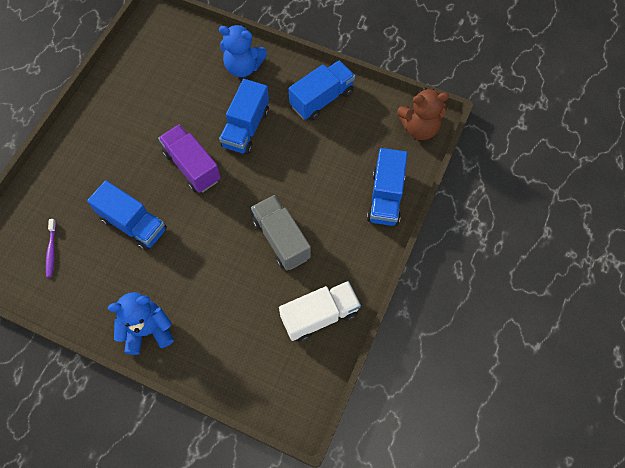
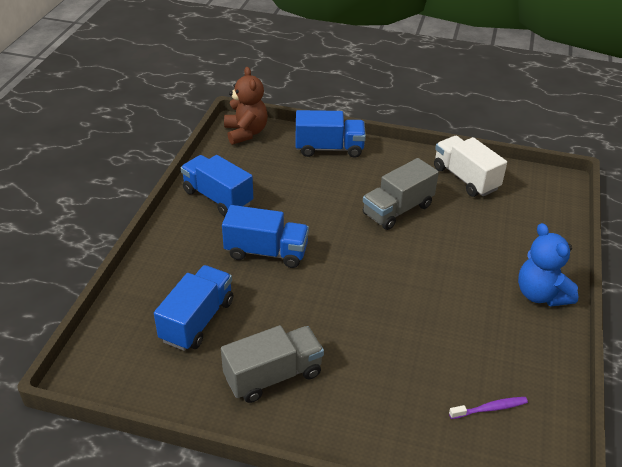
camera: 100 degrees left, 25 degrees down
(121, 120) = (273, 376): none -> grey truck
(133, 224) = (423, 331): blue truck -> blue truck (197, 320)
(192, 166) = (329, 291): purple truck -> none
(243, 67) = (174, 266): blue teddy bear -> none

